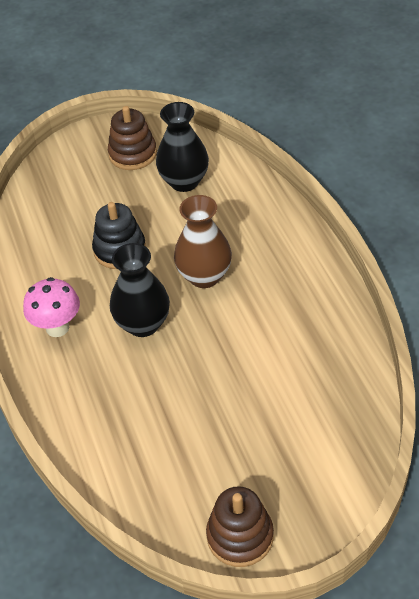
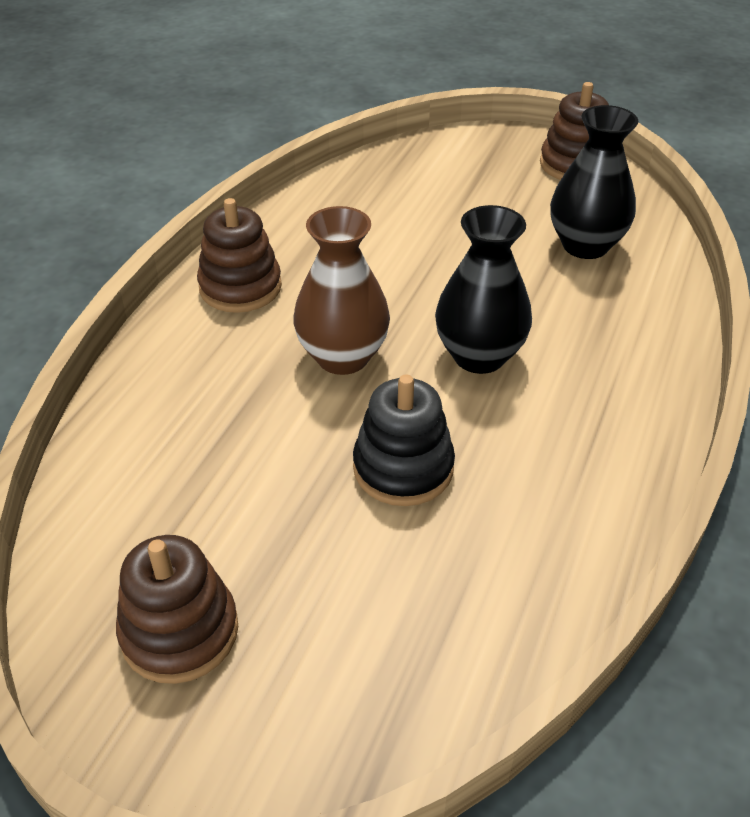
camera: 140 degrees left, 5 degrees down
(57, 327) = (593, 423): pink mushroom -> none
(184, 181) = (184, 504): black vase -> black vase (585, 245)
(303, 273) = (240, 287): none -> brown stacking toy

